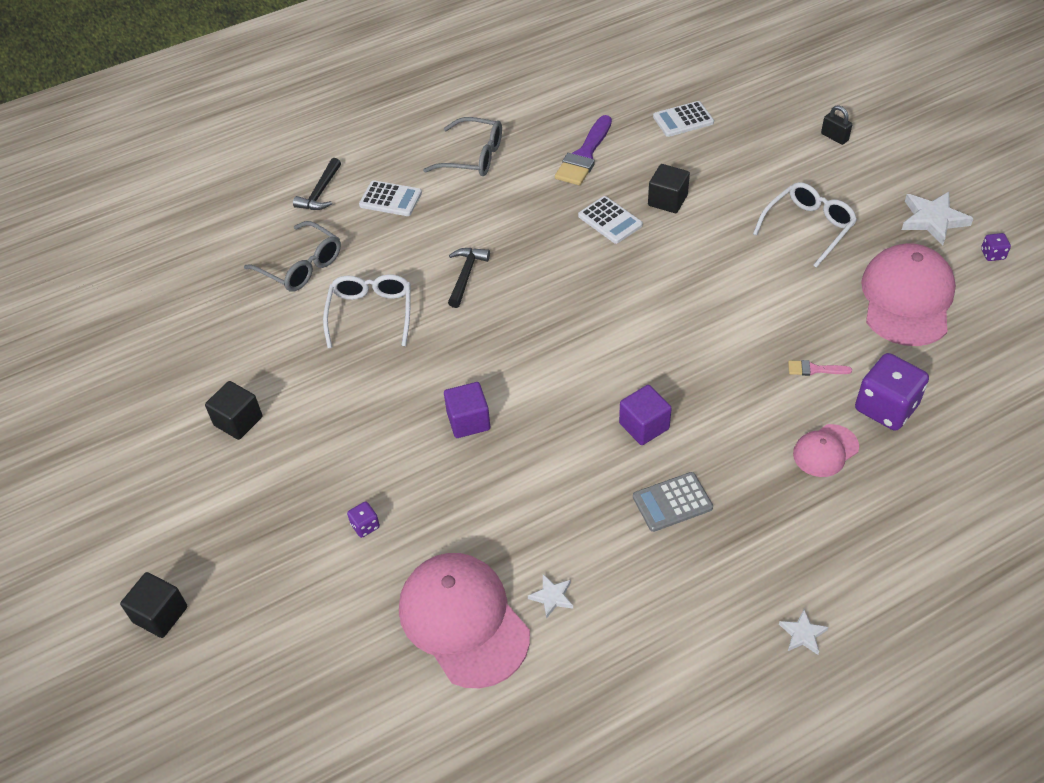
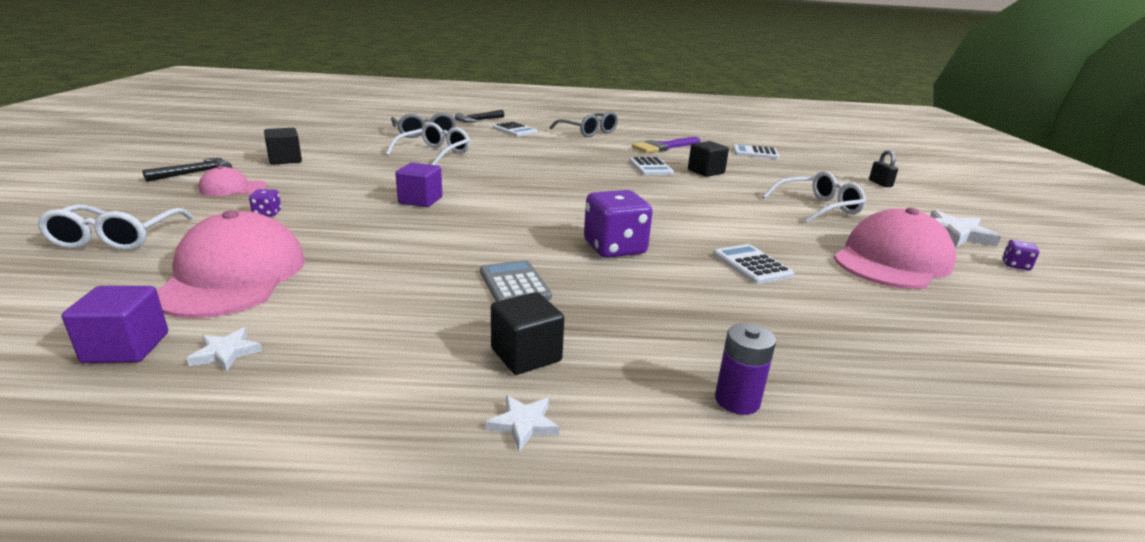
camera: 25 degrees right, 25 degrees down
(160, 614) = (76, 200): black cube -> black cube (526, 355)
(297, 638) = (116, 238): none -> white glasses
(466, 275) = (518, 158): black hammer -> black hammer (195, 173)
(552, 597) = (322, 292): white star -> white star (226, 353)
(644, 426) = (550, 242): purple cube -> purple cube (126, 347)
(672, 502) = (514, 284): grey calculator -> grey calculator turned 60 degrees clockwise
(814, 369) = (751, 265): pink brush -> white calculator
(825, 451) = (712, 309): pink cap -> pink cap (233, 188)
(886, 408) = (811, 308): purple dice -> purple dice (614, 248)
(897, 541) = (737, 400): none -> purple battery

